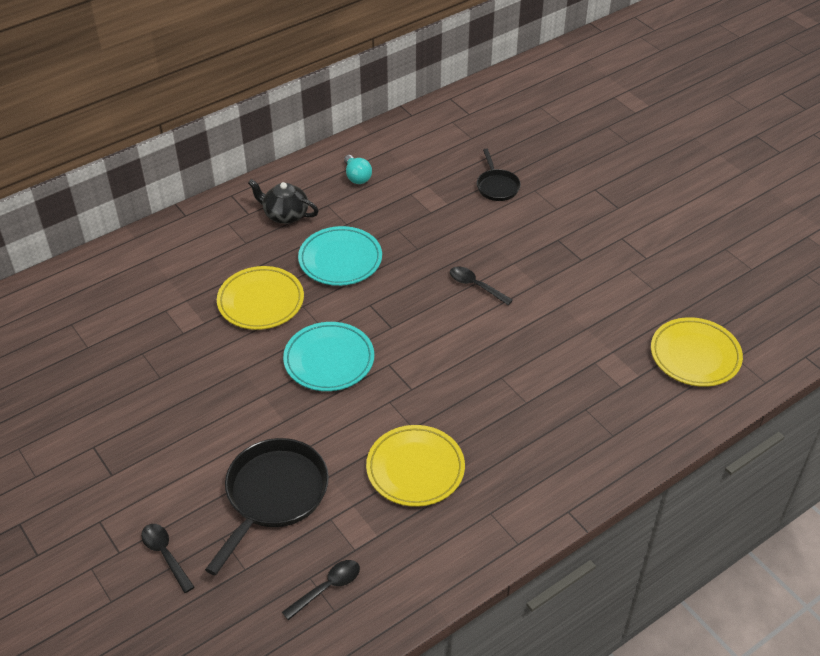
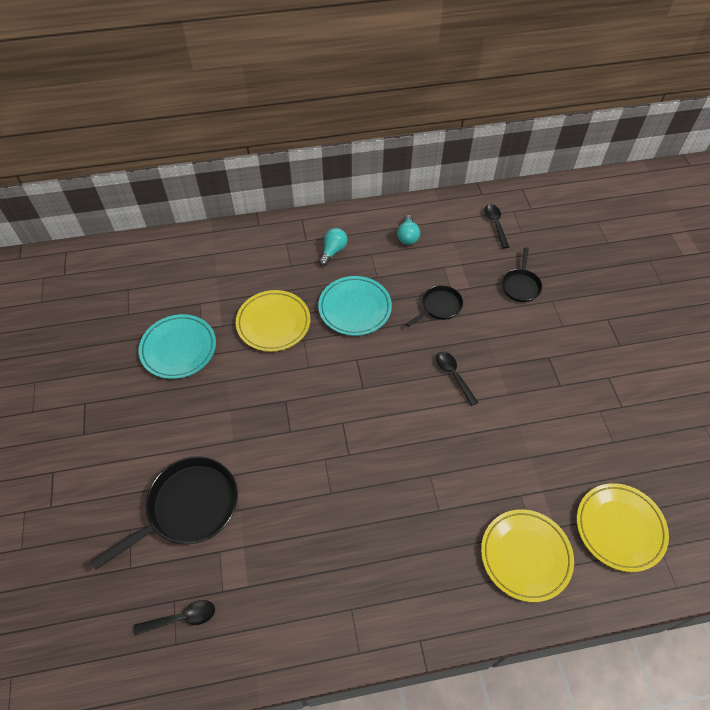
camera: 25 degrees right, 10 degrees up
(165, 555) = (81, 525): black spoon -> black spoon (495, 224)
(285, 214) = (333, 251): black teapot -> turquoise light bulb
(329, 360) = (297, 399): turquoise plate -> turquoise plate (178, 349)
(415, 469) = (311, 535): yellow plate -> yellow plate (525, 556)
(427, 230) = (439, 307): none -> black pan

